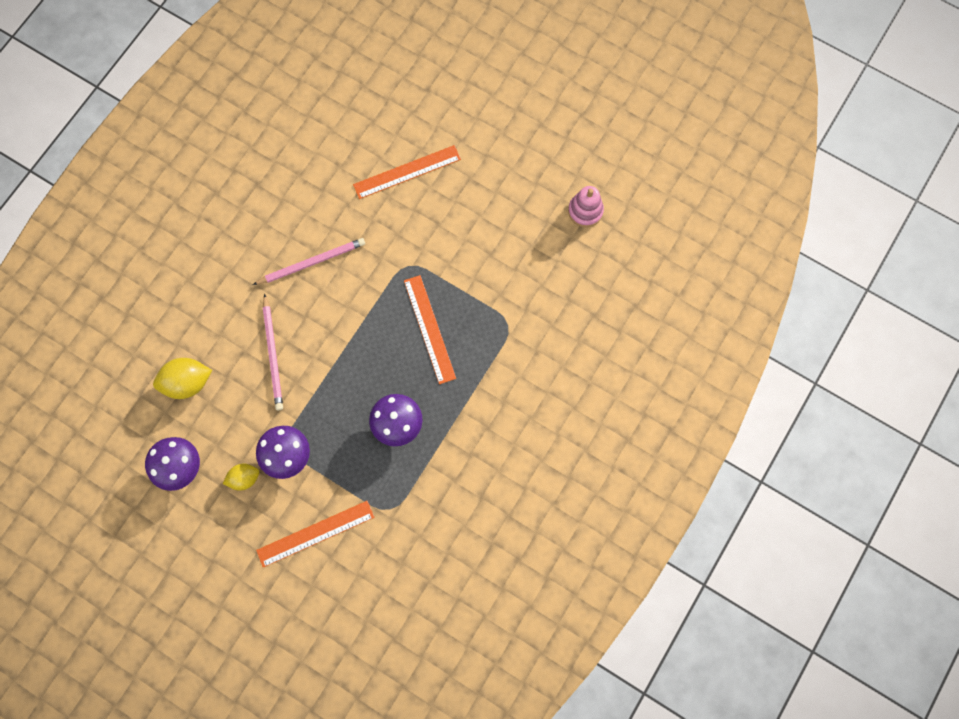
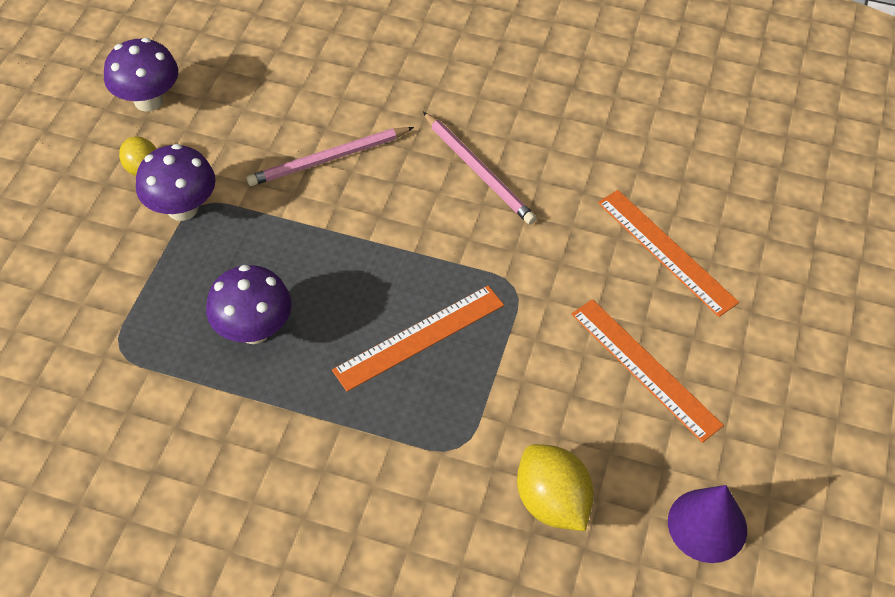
camera: 75 degrees right, 20 degrees down
(187, 383) = (266, 81): yellow lemon -> yellow lemon (552, 502)
(315, 533) = (71, 266): orange ruler -> orange ruler (645, 368)
(585, 211) = (707, 525): pink stacking toy -> purple cone

